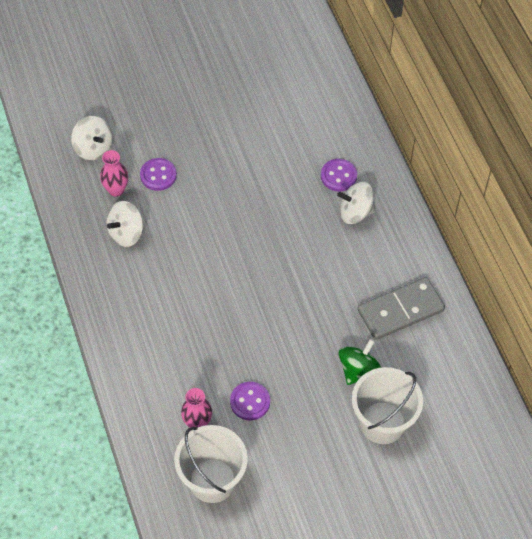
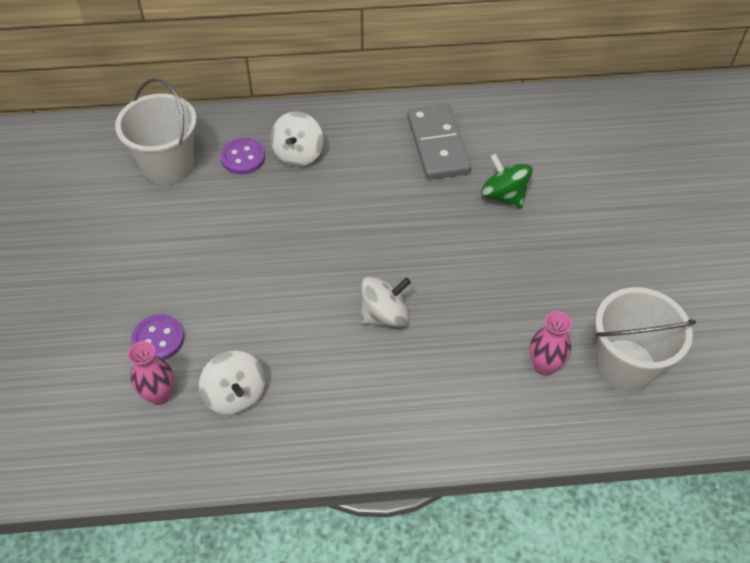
camera: 75 degrees left, 5 degrees down
(93, 148) = (74, 411): white spinning top -> white spinning top (384, 315)
(250, 402) = (524, 305): purple button -> none
(382, 423) = (572, 190): white bucket -> white bucket (168, 166)

